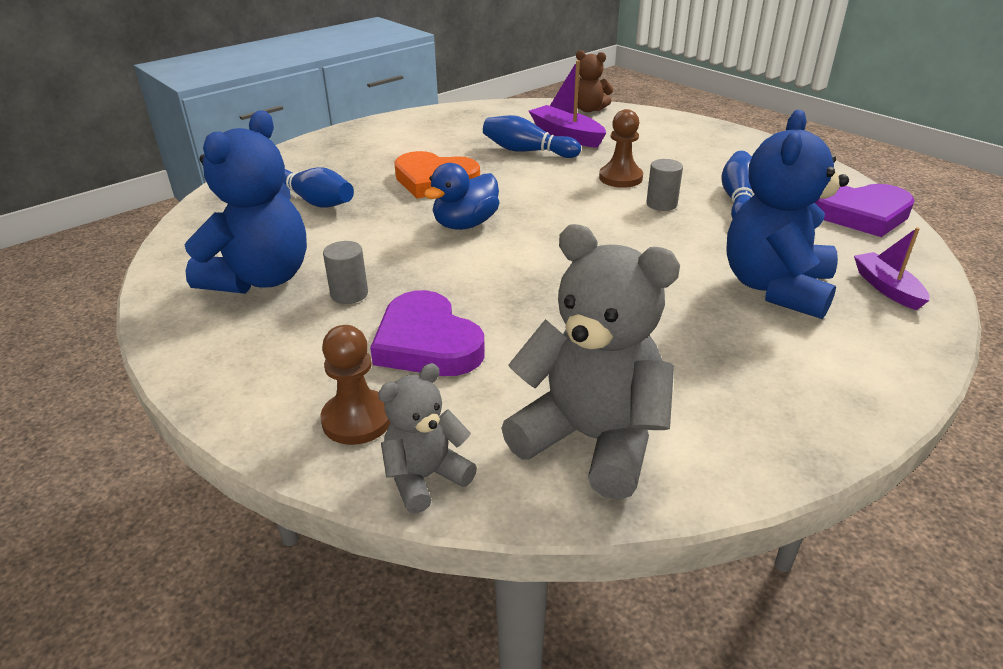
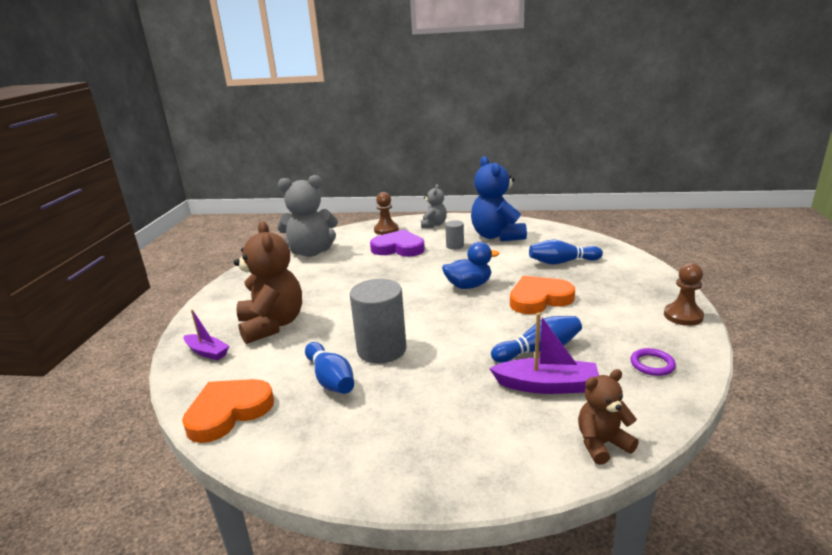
camera: 140 degrees right, 10 degrees down
(425, 477) = (349, 231): grey teddy bear -> grey teddy bear (433, 225)
(465, 224) = (468, 286): blue duck -> blue duck turned 75 degrees clockwise
(475, 119) = (652, 364): none -> purple ring
(620, 178) = (436, 359): brown pawn -> brown pawn (683, 316)
(661, 204) = (381, 349): grey cylinder -> grey cylinder, size x1.99
(775, 288) = (272, 325): blue teddy bear -> brown teddy bear
(861, 214) = (228, 412): purple heart -> orange heart

